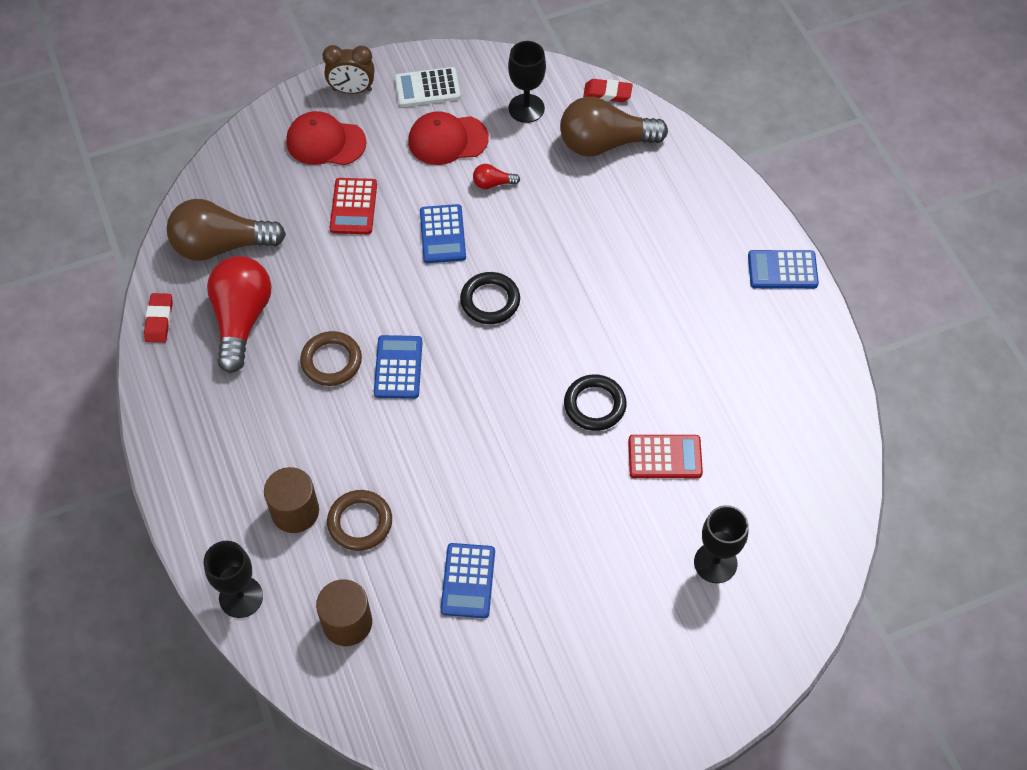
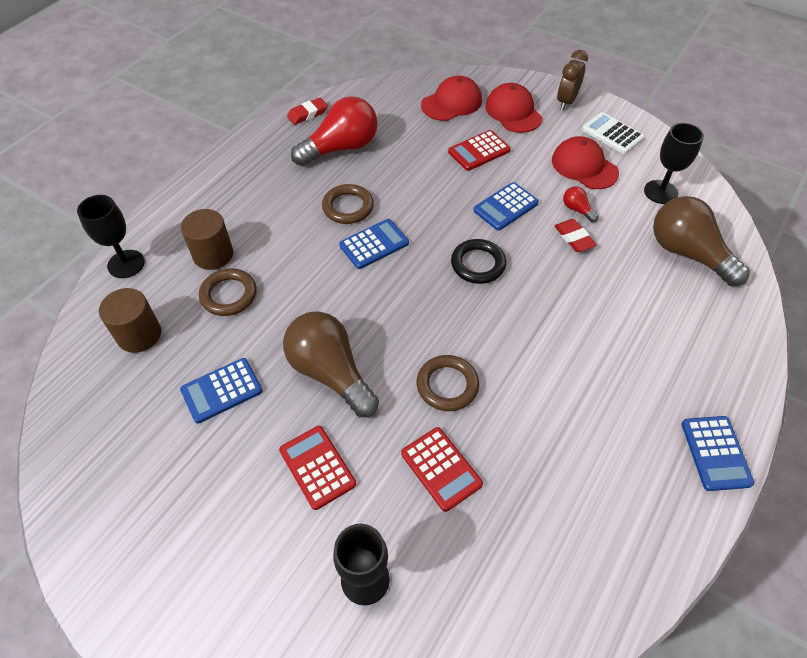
camera: 55 degrees right, 5 degrees down
(221, 246) = (386, 110): brown light bulb -> brown light bulb (330, 373)
(264, 183) = (451, 103): none -> red cap
(352, 90) = (566, 101): brown clock -> brown clock turned 60 degrees clockwise
(594, 405) = (447, 385): black ring -> brown ring
(599, 545) = (317, 467): none -> red calculator
(607, 93) = (732, 230): red eraser -> red eraser (574, 238)
(782, 270) = (715, 453): blue calculator -> blue calculator turned 150 degrees counterclockwise

